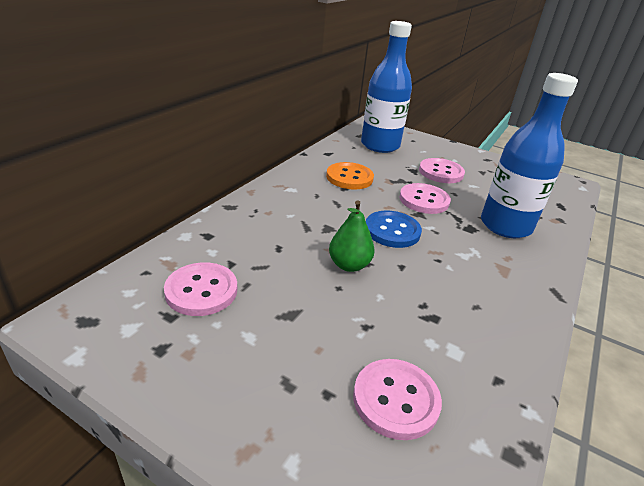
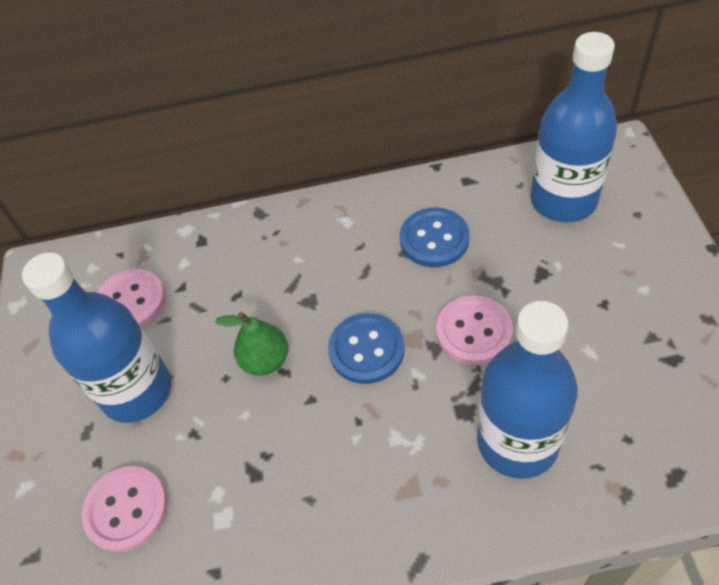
camera: 60 degrees right, 20 degrees up
(290, 333) = (137, 391): none -> blue bottle
(349, 177) = (434, 239): orange button -> blue button
(441, 172) = (577, 300): pink button -> none

